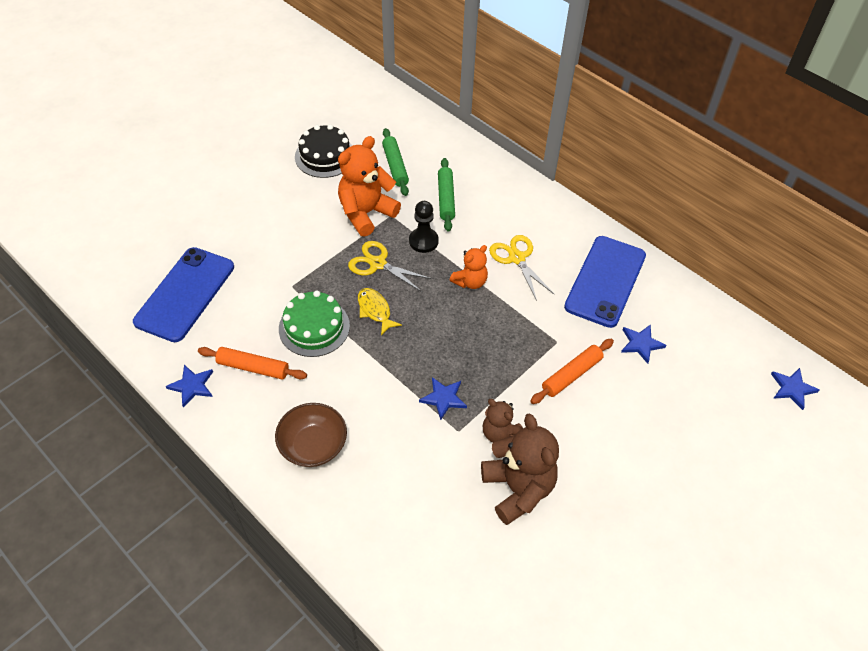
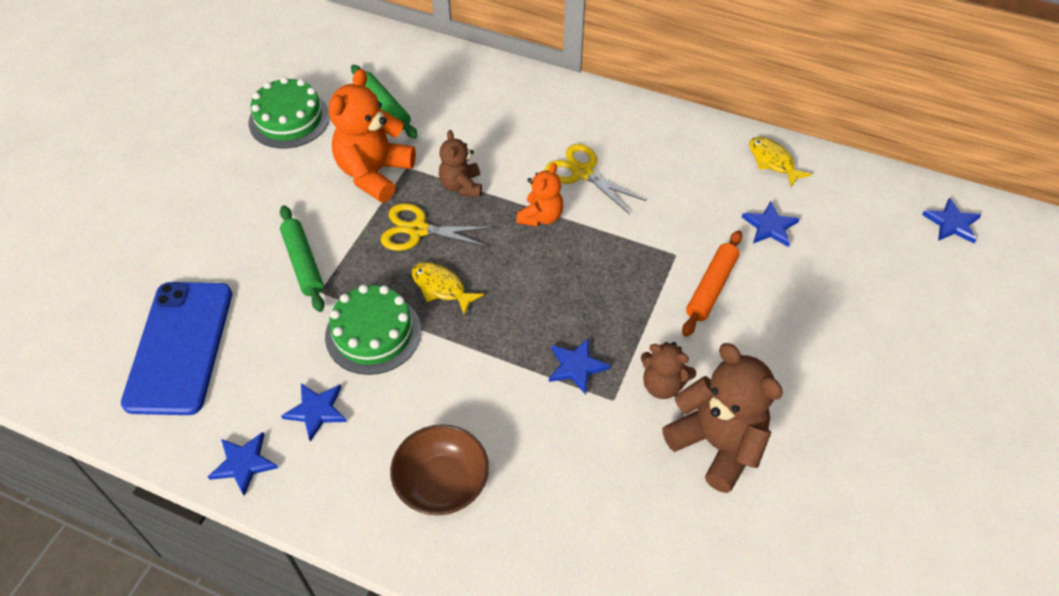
camera: 20 degrees left, 0 degrees up
(253, 367) = (316, 411): orange rolling pin -> blue star
(325, 156) = (289, 119): black cake -> green cake
(423, 241) = (461, 186): black pawn -> brown teddy bear
(446, 198) = (465, 128): green rolling pin -> green rolling pin (303, 263)
(605, 281) = (695, 168): blue phone -> none
(669, 294) = (772, 161): none -> yellow fish

